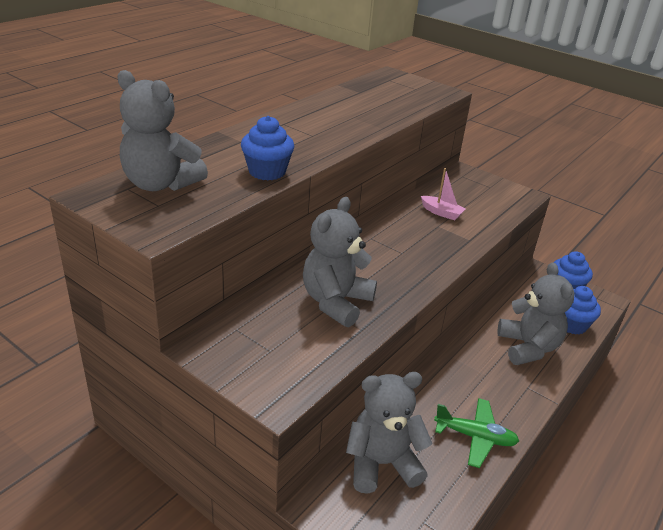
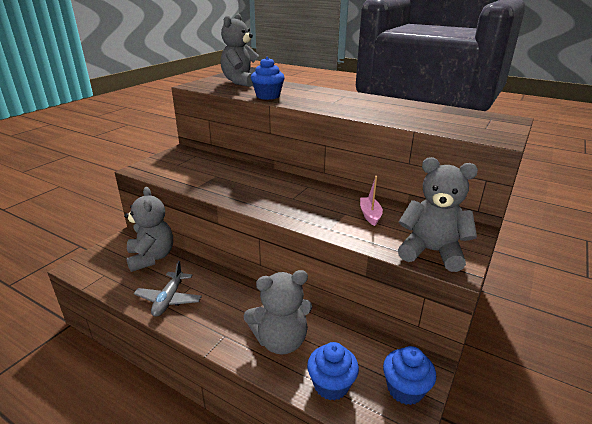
camera: 85 degrees right, 5 degrees down
(336, 302) = (223, 178): grey teddy bear -> grey teddy bear (431, 252)
(441, 213) = (370, 215): pink boat -> pink boat turned 150 degrees clockwise
(475, 437) = (169, 299): green plane -> grey plane

